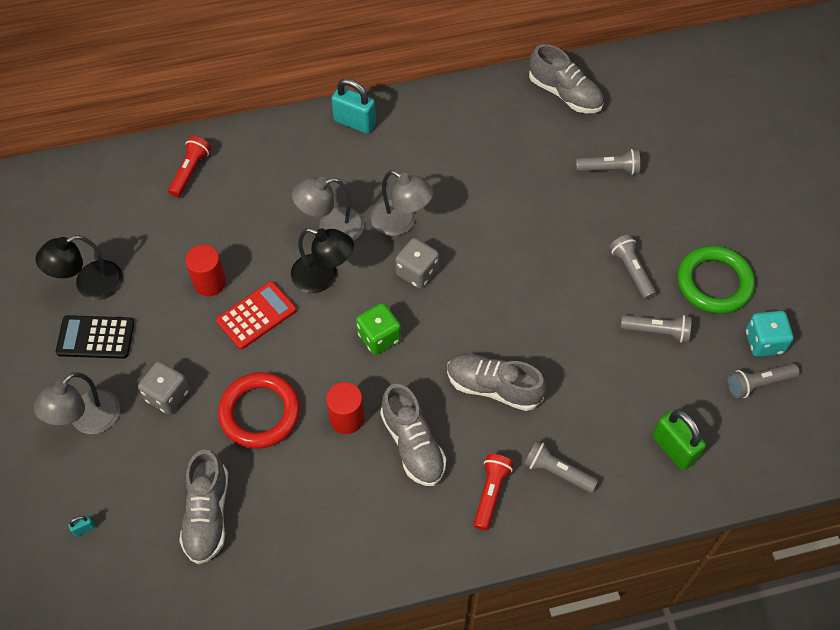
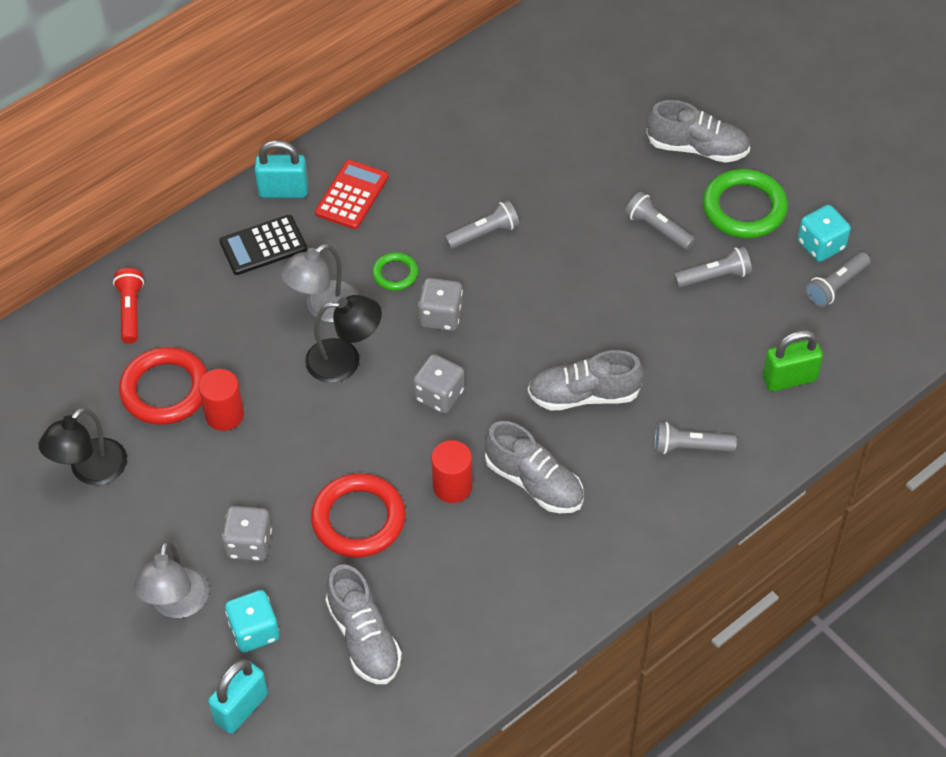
camera: 25 degrees left, 5 degrees down
(84, 529) = (241, 708): turquoise padlock -> turquoise padlock, size x2.36
(95, 337) = (132, 520): black calculator -> black calculator (263, 245)
(130, 469) = (254, 631): none -> turquoise dice
(179, 244) = (165, 390): none -> red ring
(256, 315) = (296, 427): red calculator -> red calculator (352, 195)
(379, 337) = (439, 395): green dice -> grey dice
(401, 223) = (395, 274): grey lamp -> green ring
(491, 493) = (637, 494): red flashlight -> none
(565, 94) = (492, 78): grey shoe -> grey shoe (697, 148)
(609, 169) = (580, 137): grey flashlight -> grey flashlight (484, 233)
(674, 448) = (789, 378): green padlock -> green padlock turned 45 degrees counterclockwise

